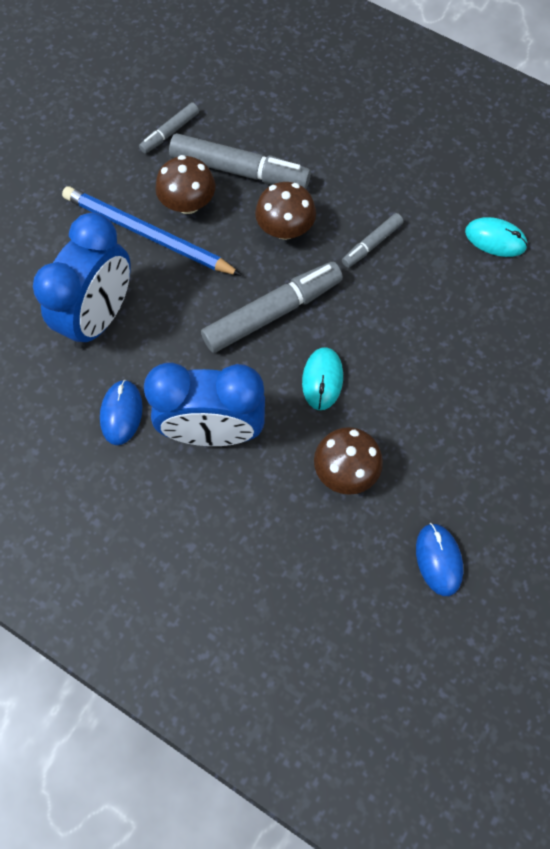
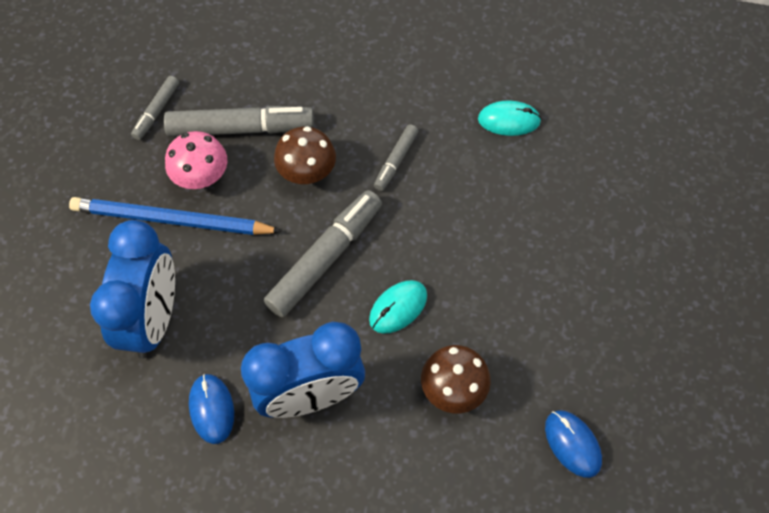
camera: 20 degrees left, 5 degrees down
(188, 203) = (201, 176): brown mushroom -> pink mushroom
(322, 379) = (398, 307): turquoise mouse -> turquoise mouse turned 60 degrees clockwise

